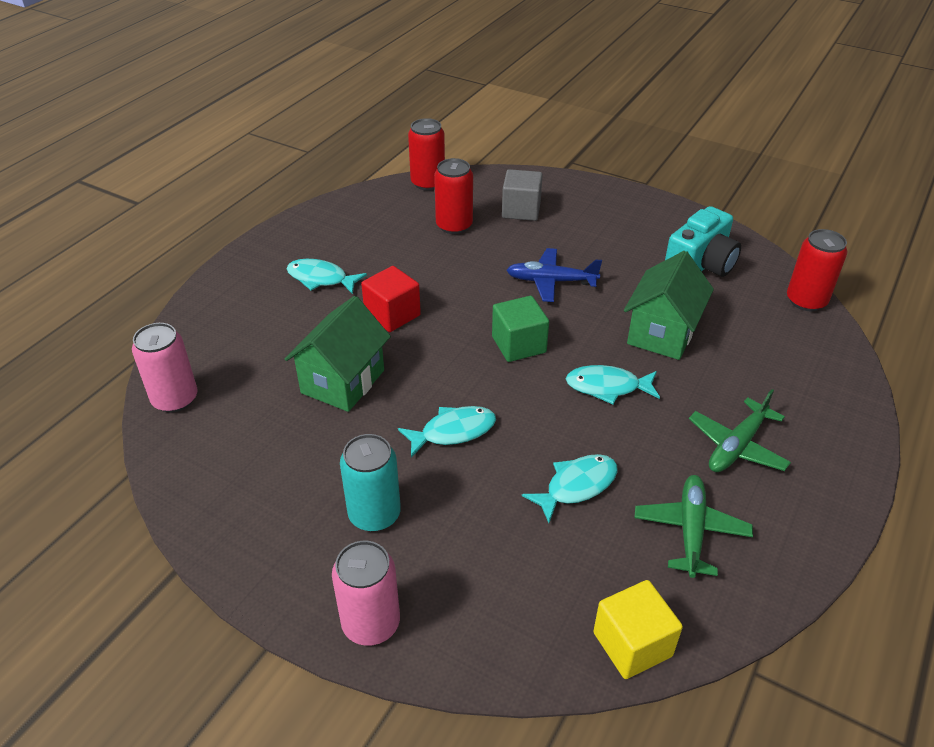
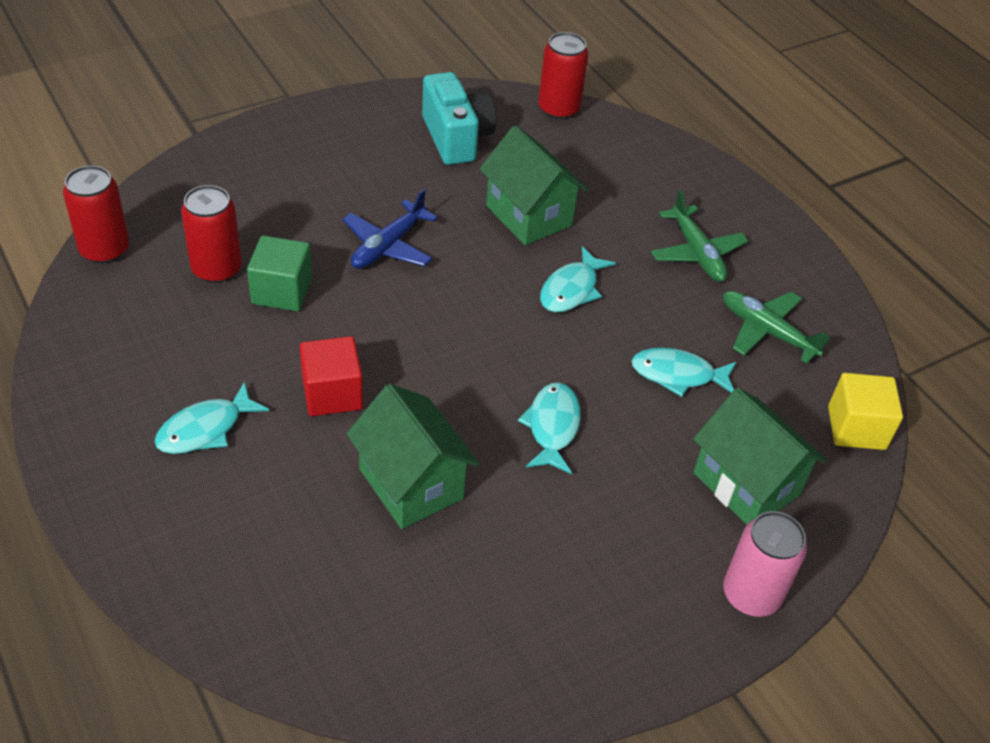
camera: 65 degrees left, 5 degrees up
(175, 399) = (318, 658): pink can -> none
(374, 514) = (623, 537): turquoise can -> none
(491, 577) = (746, 484): none -> green house
(519, 345) = (465, 318): green cube -> green cube (282, 291)
(521, 210) = (243, 204): grey cube -> none
(576, 486) = (678, 375): turquoise fish -> turquoise fish turned 75 degrees counterclockwise

